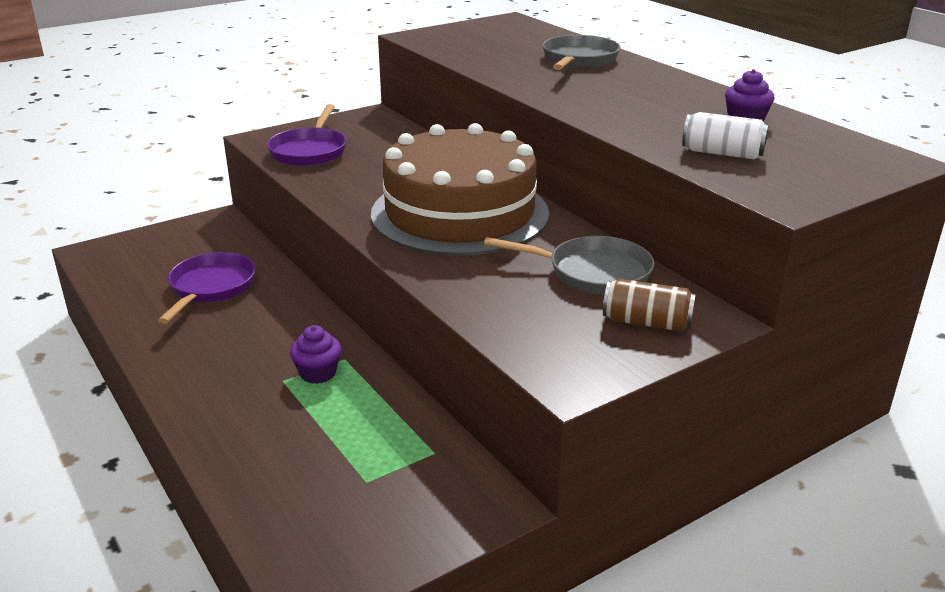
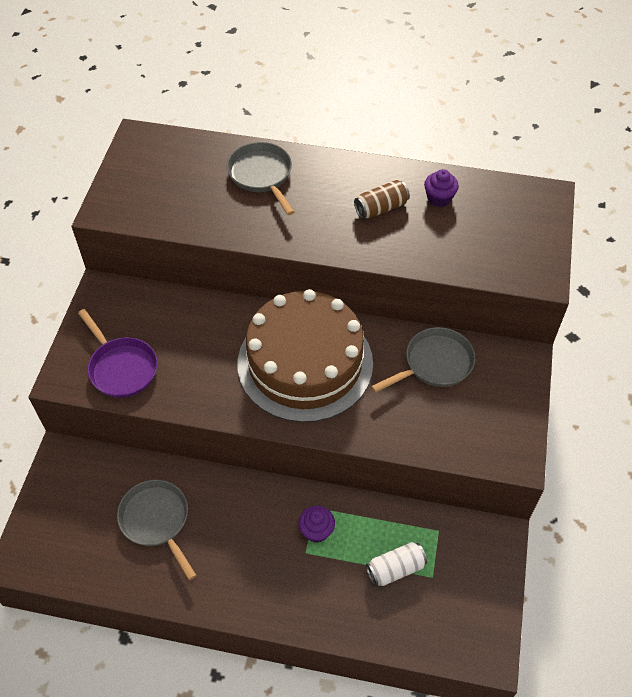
camera: 45 degrees left, 25 degrees up
(211, 288) = (157, 520): purple pan -> grey pan
(646, 322) = (501, 385): brown can -> brown can (381, 208)
(722, 153) = (466, 247): white can -> white can (395, 569)

